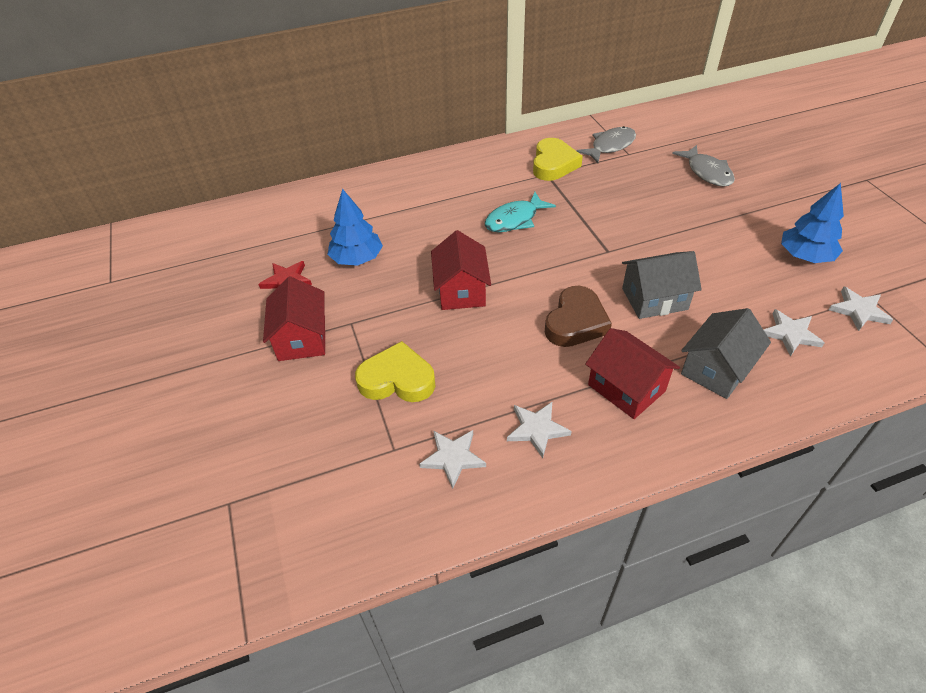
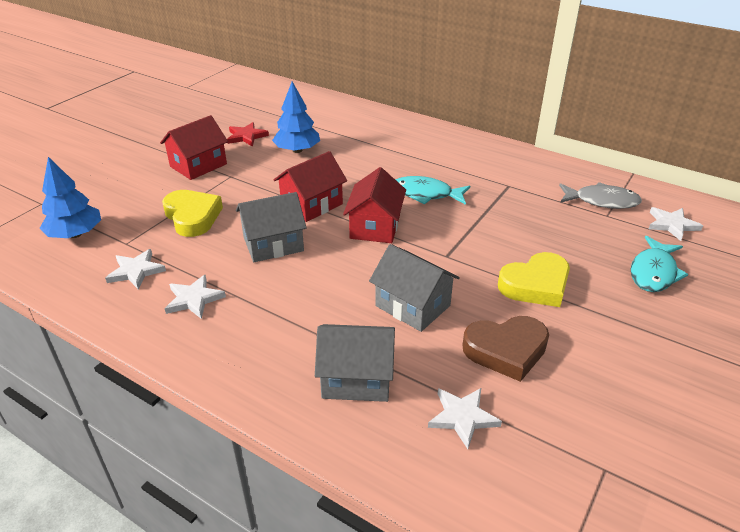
camera: 50 degrees right, 10 degrees down
(499, 341) = (273, 244): none -> grey house
(553, 164) = (527, 183): yellow heart -> yellow heart (535, 285)
(576, 322) = (334, 273): brown heart -> brown heart (506, 350)
(626, 388) = (281, 330): red house -> red house (375, 227)
(707, 172) = (653, 272): grey fish -> turquoise fish
(805, 256) = (609, 390): blue tree -> blue tree (75, 234)
(859, 311) = (565, 465): white star -> white star (672, 225)

